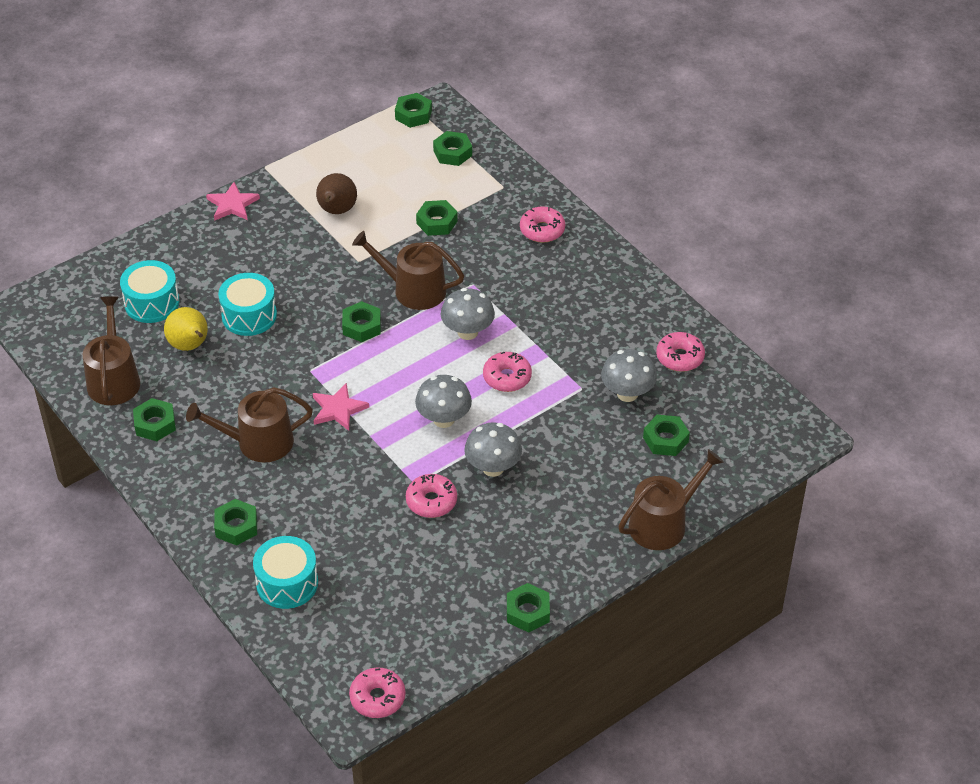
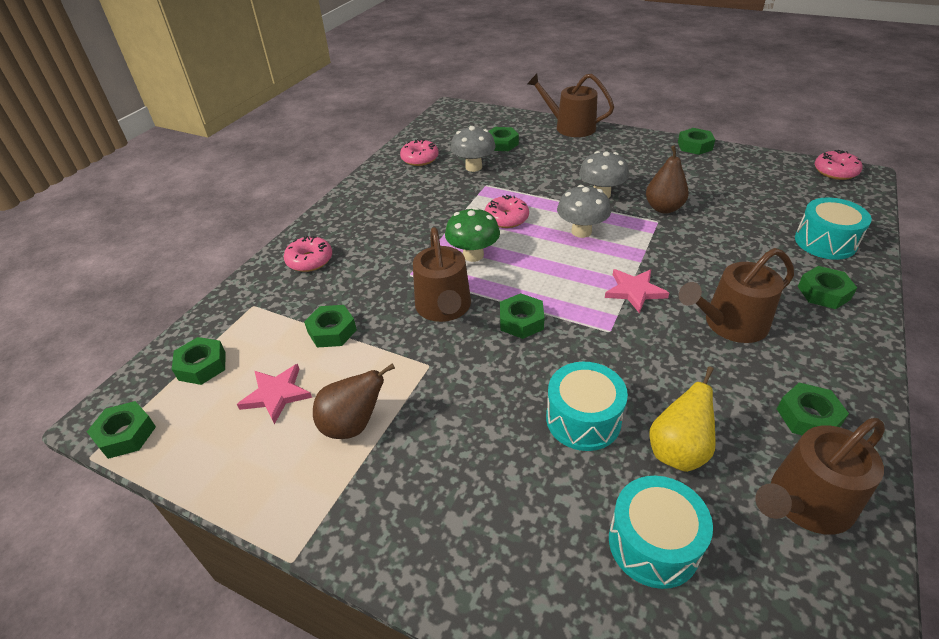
camera: 115 degrees left, 5 degrees down
(232, 204) = (397, 558): pink star -> pink star (276, 394)
(257, 442) = (729, 324): brown watering can -> brown watering can turned 105 degrees clockwise
(431, 501) = (663, 208): pink donut -> brown pear
(467, 332) = (473, 255): grey mushroom -> green mushroom

